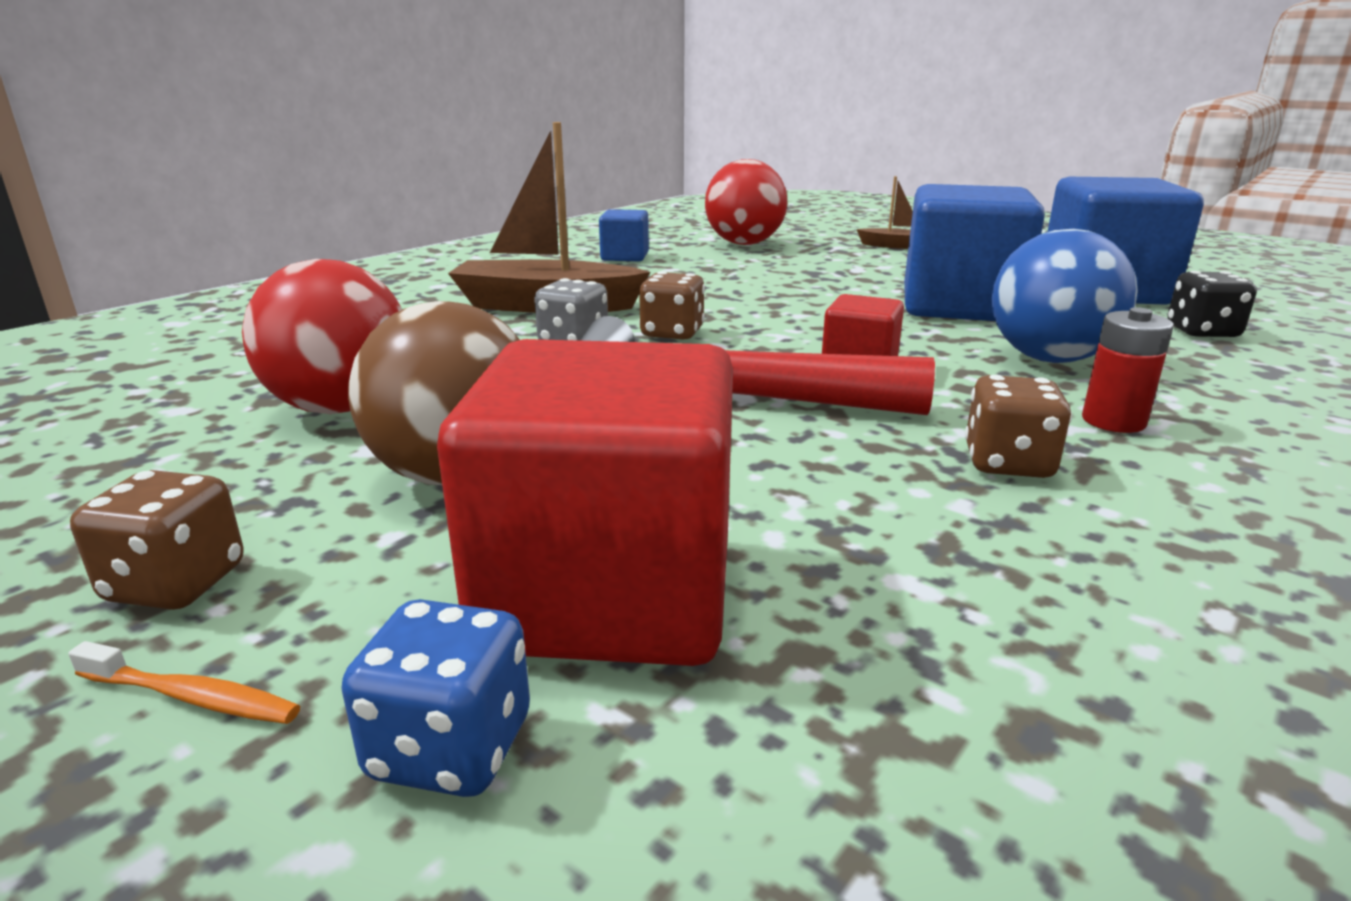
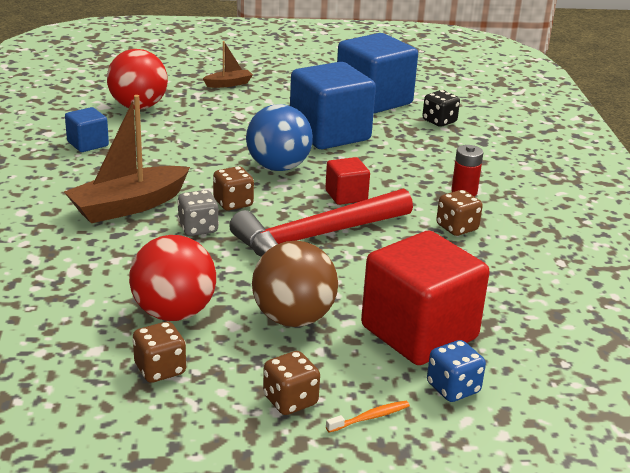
camera: 45 degrees left, 5 degrees up
(169, 457) = (160, 369): none -> brown dice
(1049, 359) = (406, 161): blue ball -> blue ball (278, 167)

